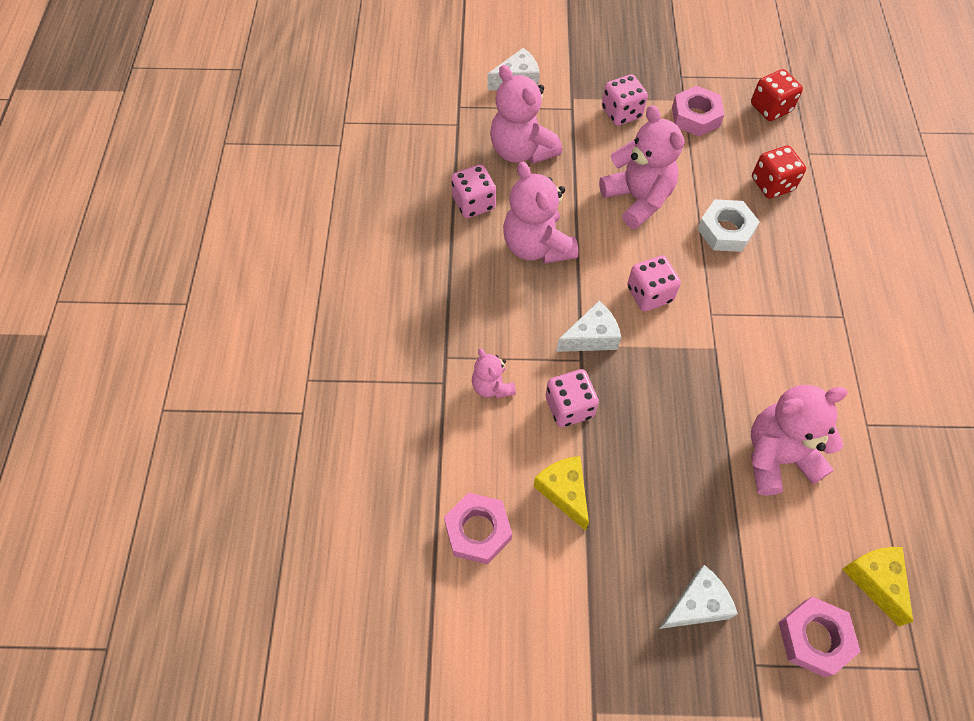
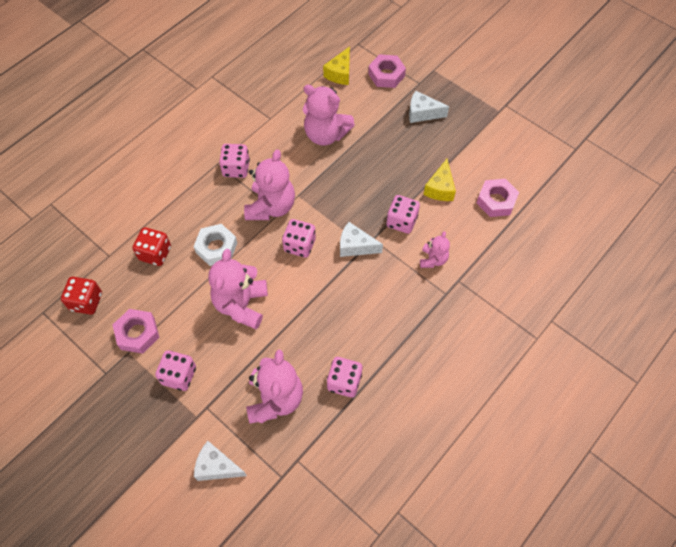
camera: 140 degrees left, 0 degrees up
(537, 246) = (333, 321): pink teddy bear -> pink teddy bear (271, 207)
(816, 327) = (236, 168): none -> pink dice

